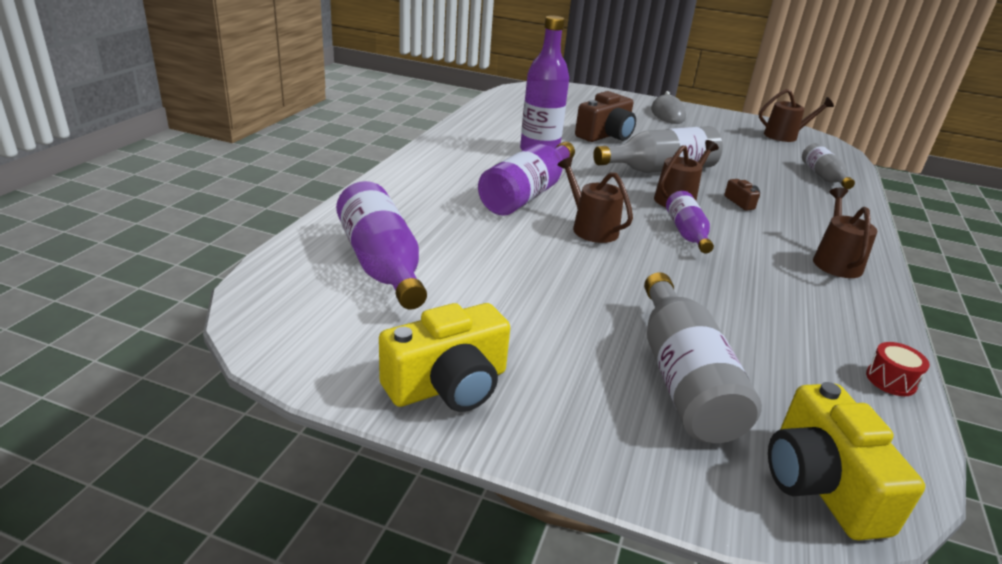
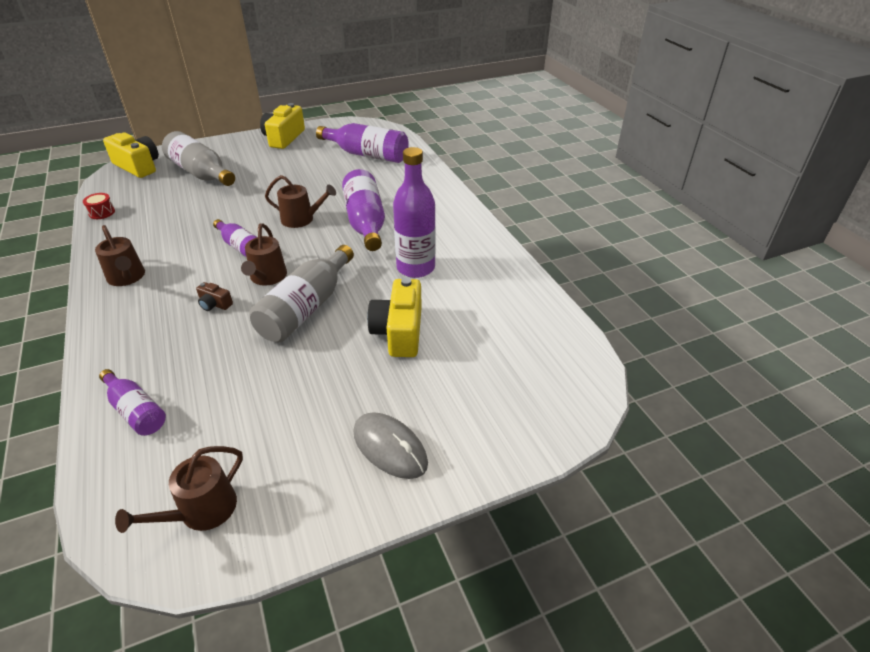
camera: 140 degrees right, 10 degrees up
(605, 135) = (399, 332): brown camera -> yellow camera
(823, 176) = (136, 411): grey bottle -> purple bottle

